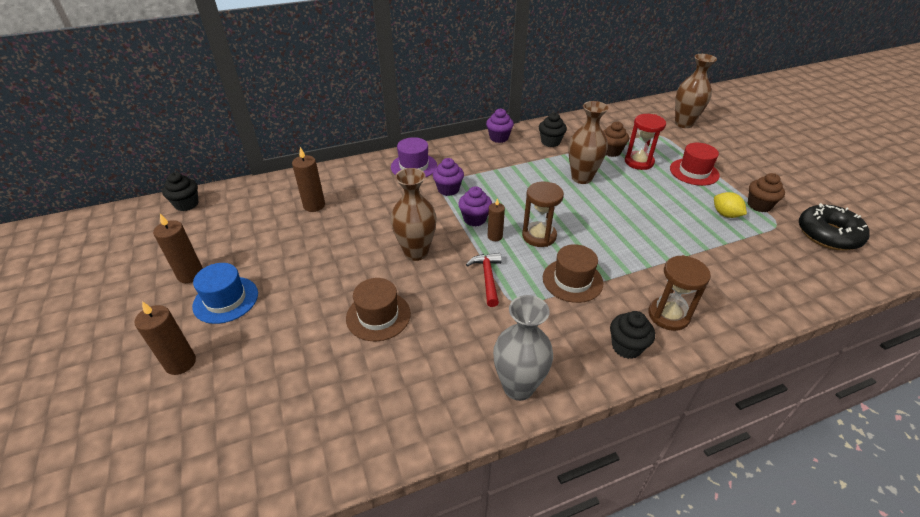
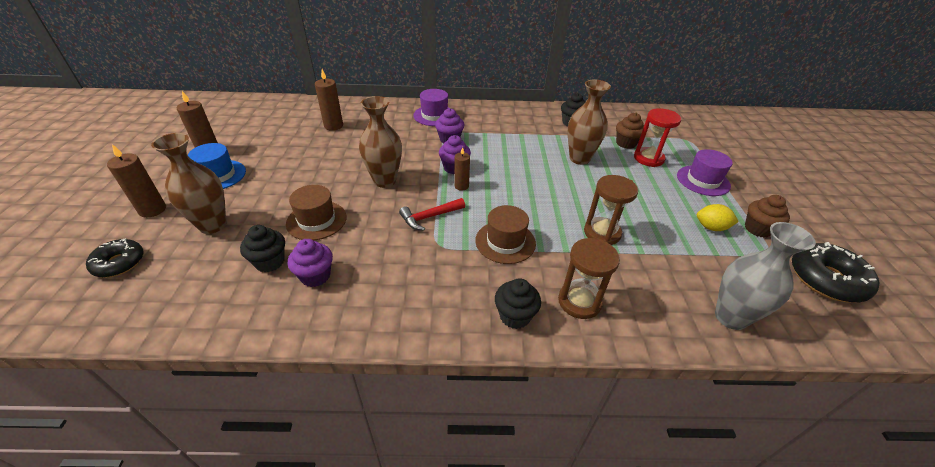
camera: 20 degrees right, 0 degrees up
(187, 204) = (246, 103): black cupcake -> black cupcake (270, 262)
(194, 435) = (119, 263): none -> black donut
(487, 277) = (429, 217): red hammer -> red hammer turned 135 degrees counterclockwise
(499, 138) = (525, 109): purple cupcake -> purple cupcake (315, 276)
(518, 387) = (386, 315): grey vase -> grey vase (730, 317)
(539, 236) = (502, 196): brown hourglass -> brown hourglass (602, 233)
(684, 124) = (722, 136): brown vase -> brown vase (212, 225)
(694, 172) = (703, 180): red hat -> purple hat
(725, 214) = (711, 227): yellow lemon -> yellow lemon turned 60 degrees counterclockwise

